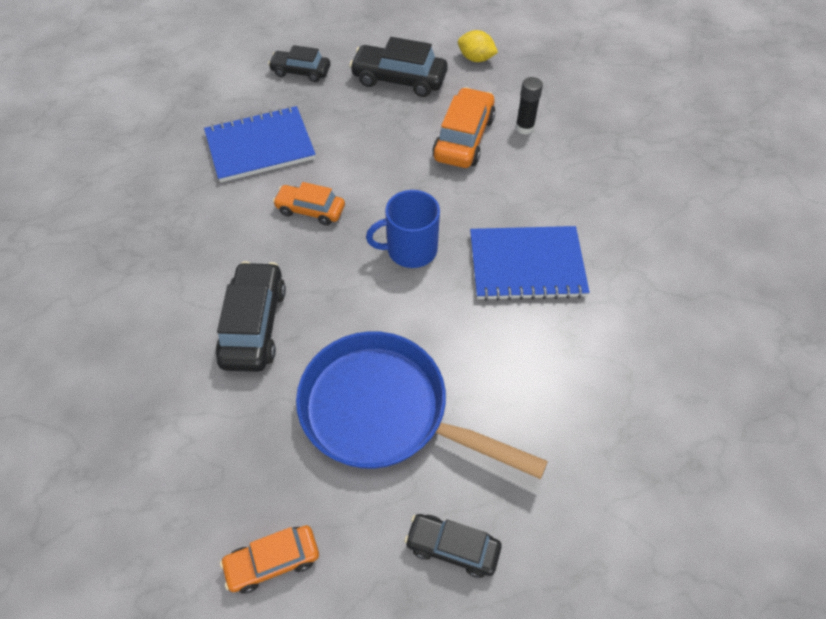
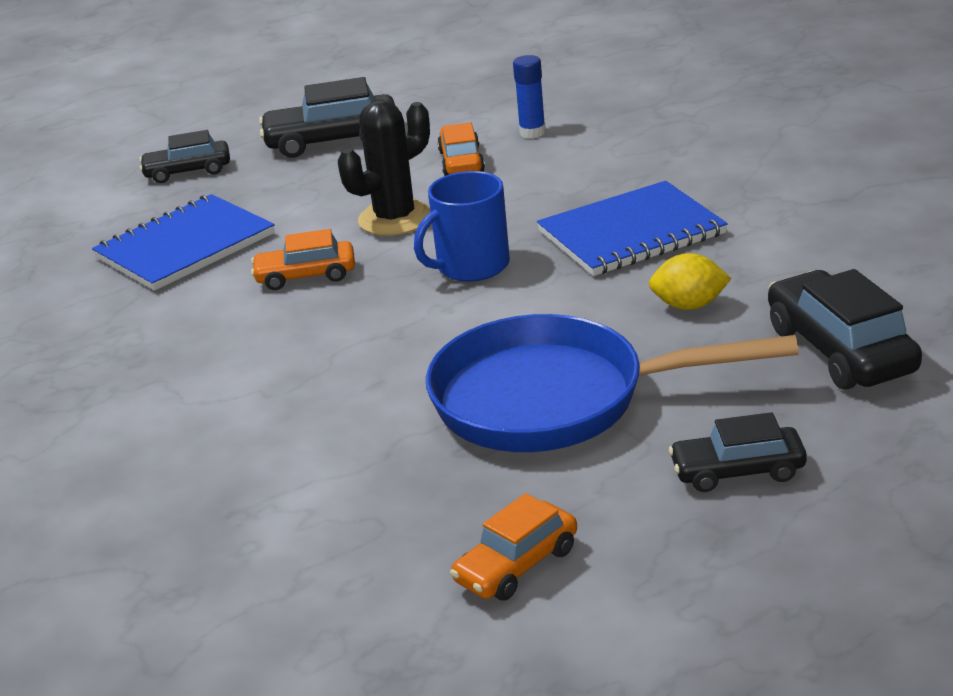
camera: 20 degrees left, 25 degrees down
(254, 325) = (312, 390): black car -> black car (840, 350)
(392, 178) = (395, 219): none -> black cactus
(463, 138) = (461, 162): orange car -> orange car, size x0.64
(476, 59) = (420, 98): yellow lemon -> yellow lemon (689, 305)
(524, 128) = (532, 133): black glue stick -> blue glue stick

